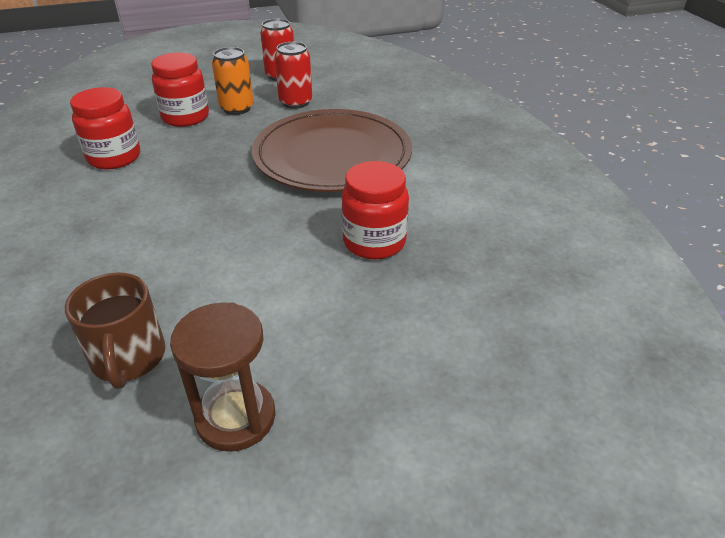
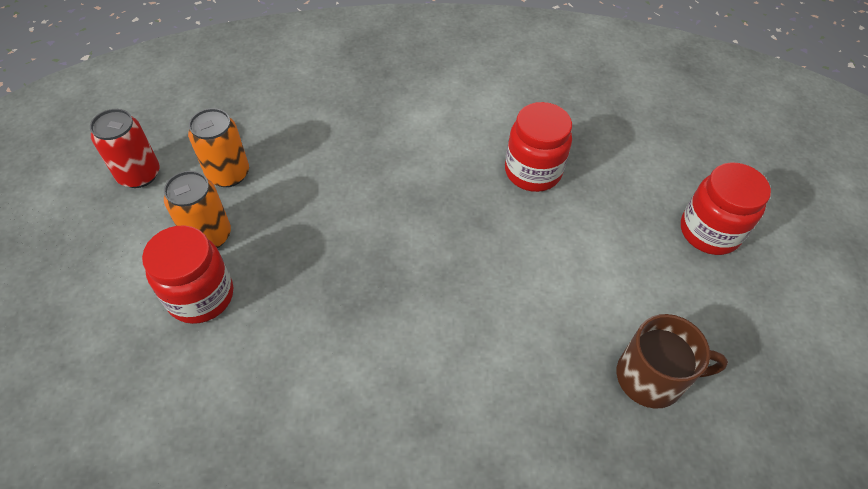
camera: 75 degrees left, 15 degrees up
(114, 157) = (274, 388): red jar -> red jar (709, 232)
(236, 417) = (722, 304): brown hourglass -> none
(295, 102) = (228, 174): red can -> orange can
(332, 155) = (372, 167): brown plate -> none

